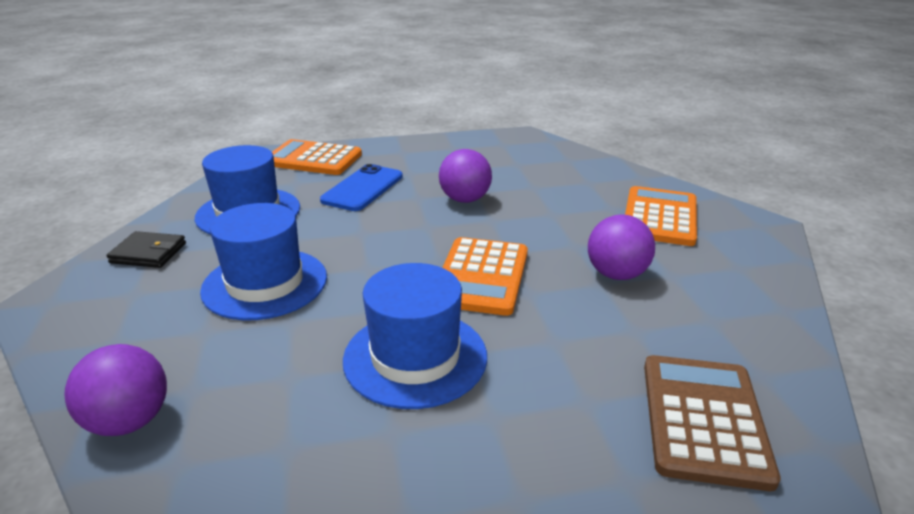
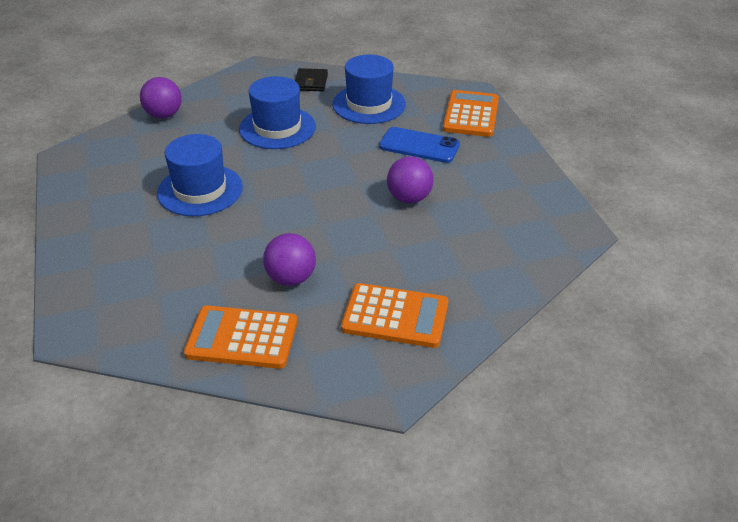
camera: 85 degrees right, 10 degrees up
(481, 276) = (287, 211): orange calculator -> orange calculator (242, 338)
(703, 419) = (130, 300): brown calculator -> none

